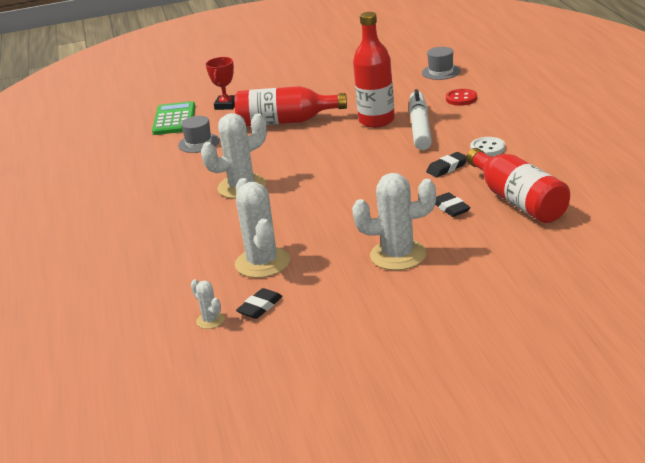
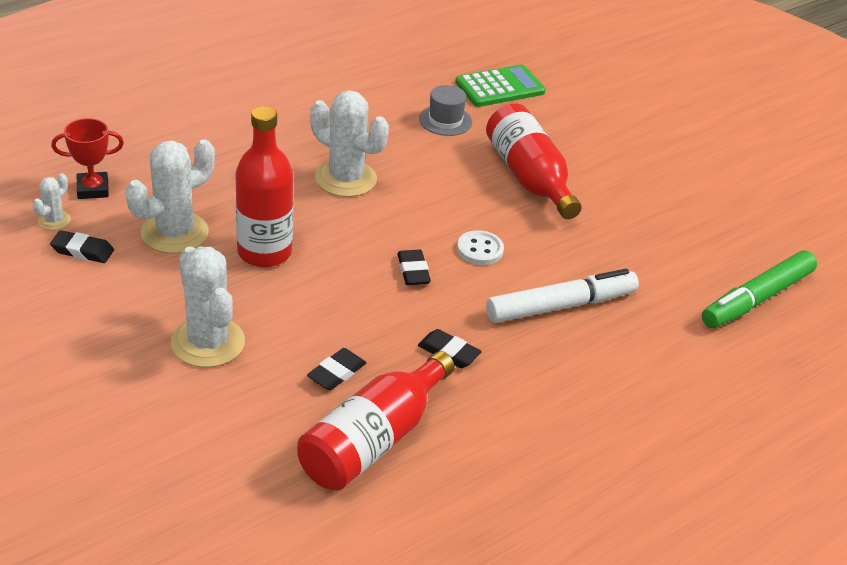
camera: 60 degrees right, 10 degrees up
(226, 105) = (555, 118): red trophy -> red trophy (93, 189)
(360, 171) = (413, 271): none -> black eraser
(376, 120) = (565, 259): red bottle -> red bottle (264, 252)
(441, 72) = (757, 299): grey hat -> green marker
(461, 99) = (673, 335): red button -> none
(487, 148) = (521, 386): white button -> white button (480, 249)

